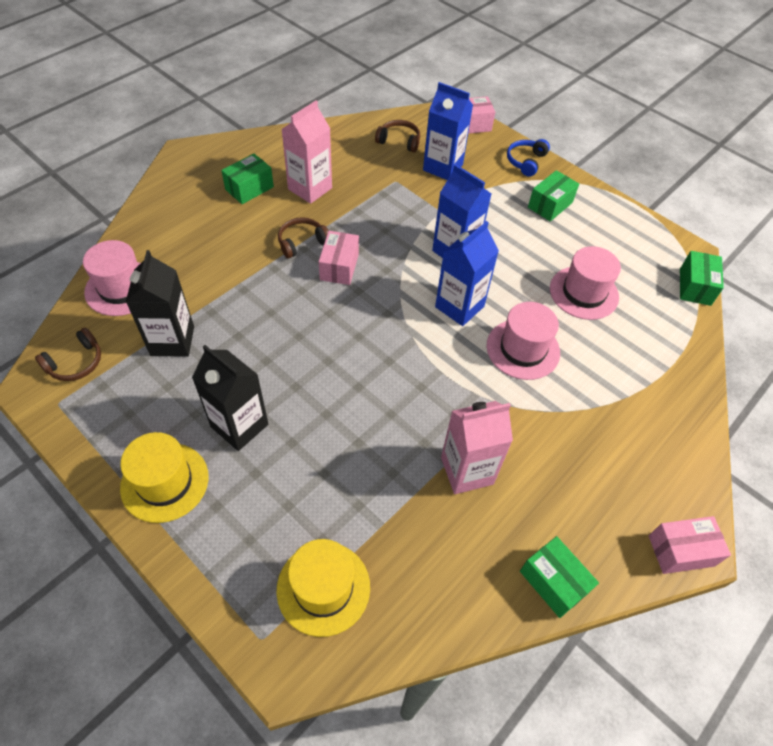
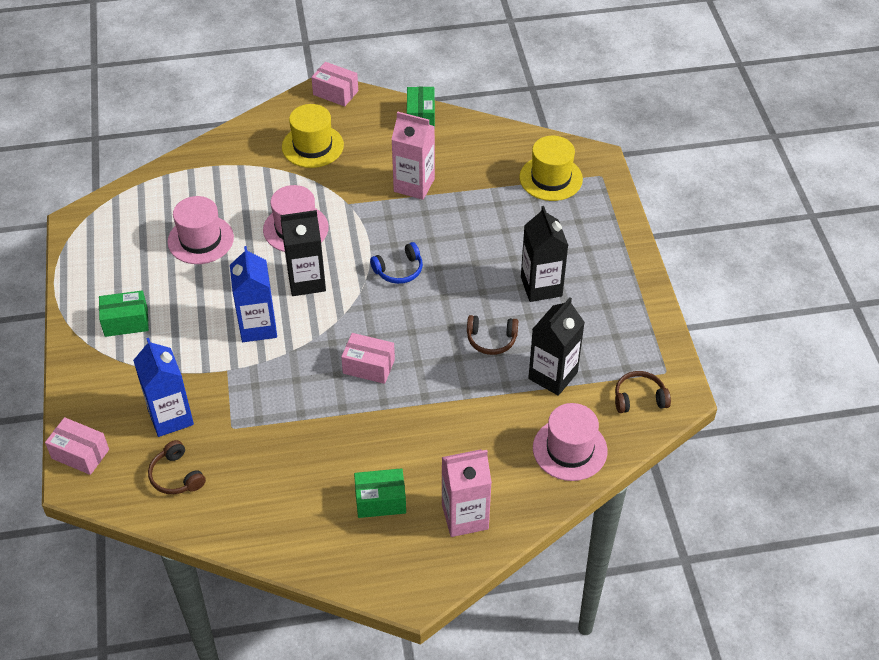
camera: 140 degrees left, 5 degrees down
(165, 482) = (613, 278): yellow hat -> yellow hat (312, 146)
(302, 242) = (380, 408): brown headphones -> brown headphones (491, 339)
(310, 188) = (322, 466): pink carton -> pink carton (465, 517)
(339, 267) = (368, 366): pink box -> pink box turned 60 degrees clockwise
(459, 306) = (306, 281): blue carton -> black carton
(526, 161) = (86, 378): blue headphones -> blue headphones (399, 270)
(695, 287) = (113, 199): green box -> none

